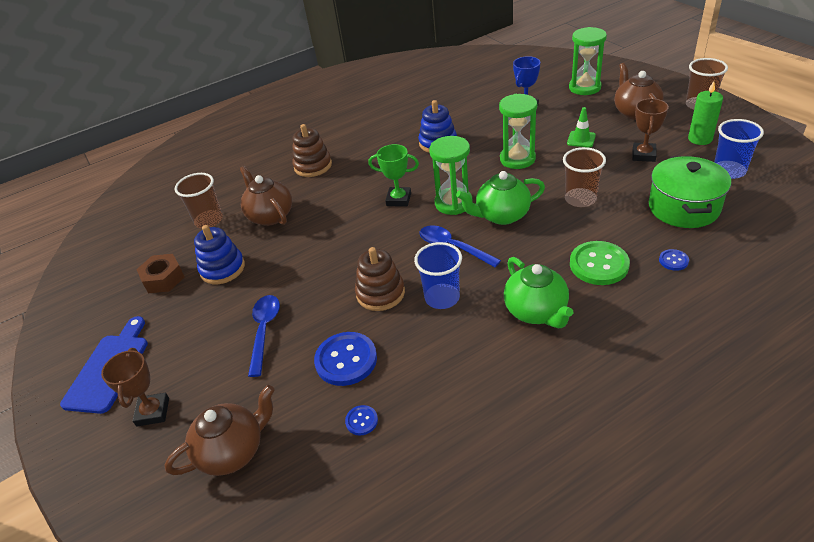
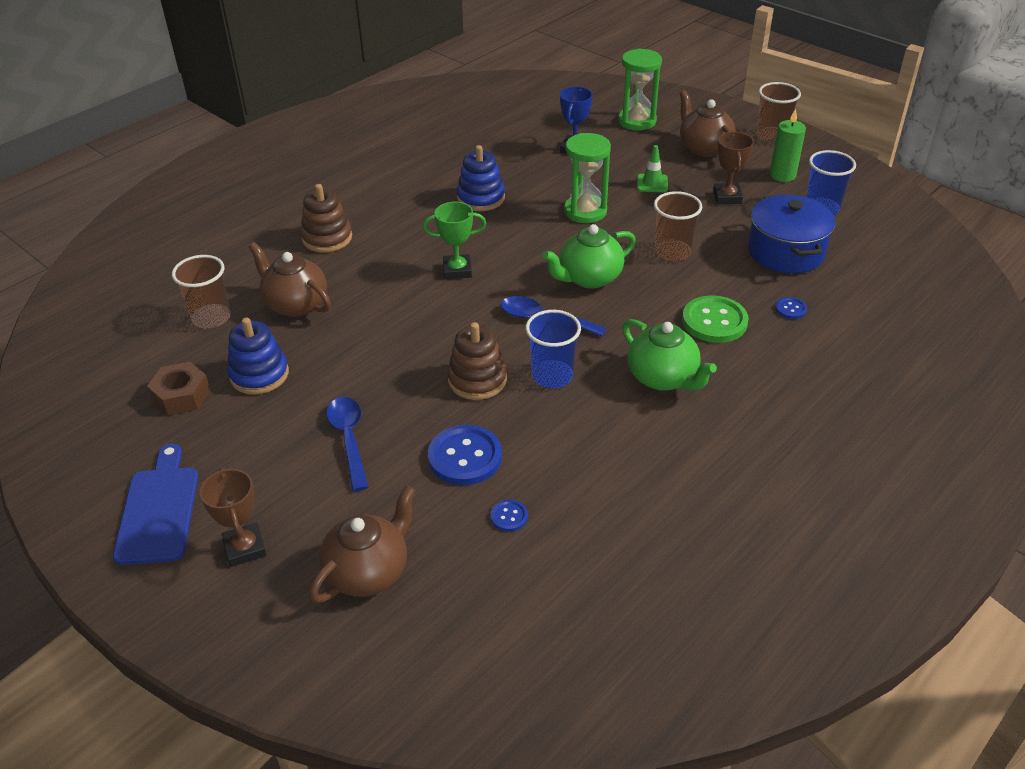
camera: 20 degrees left, 0 degrees up
(453, 203) = (527, 269): green hourglass -> none
(683, 207) = (786, 252): green pot -> blue pot

